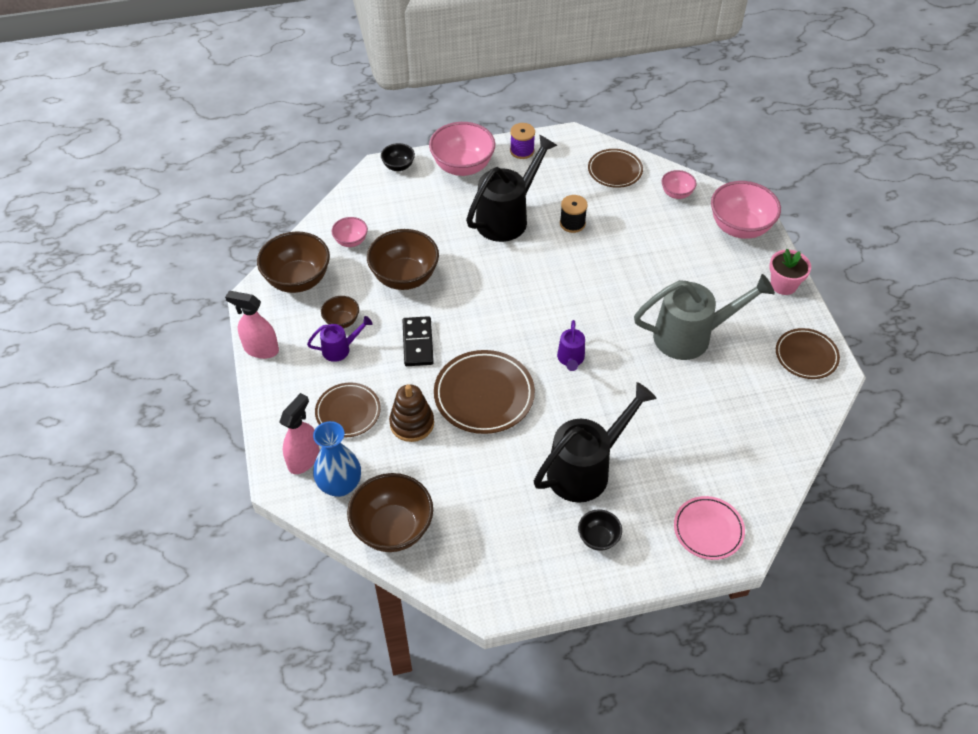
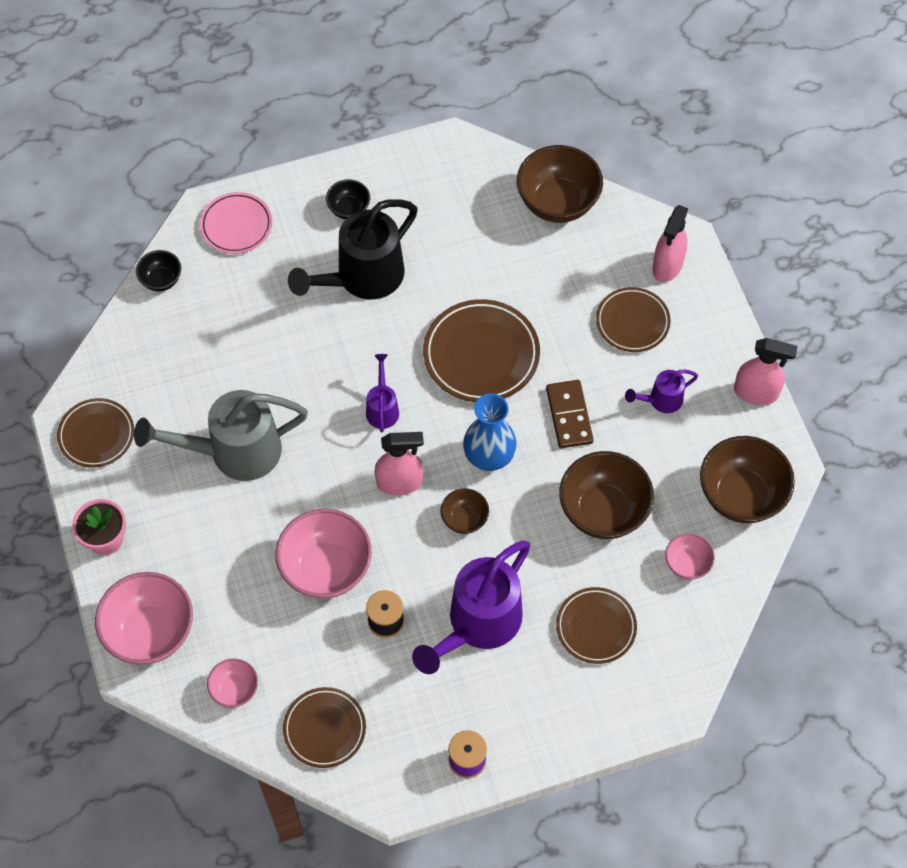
camera: 175 degrees right, 10 degrees up
(340, 485) = (621, 241): blue vase -> blue vase (489, 457)
(341, 321) = (669, 439): brown bowl -> brown bowl (464, 519)
(398, 166) = (650, 710): black bowl -> black bowl (161, 280)
(412, 423) = (558, 314): brown stacking toy -> none
(418, 343) = (569, 415): black domino -> brown domino
(425, 210) = (596, 627): none -> brown plate
(462, 166) = (554, 718): pink bowl -> pink bowl (326, 569)
(507, 217) = (478, 624): black watering can -> purple watering can
(558, 306) = (400, 482): none -> pink spray bottle

